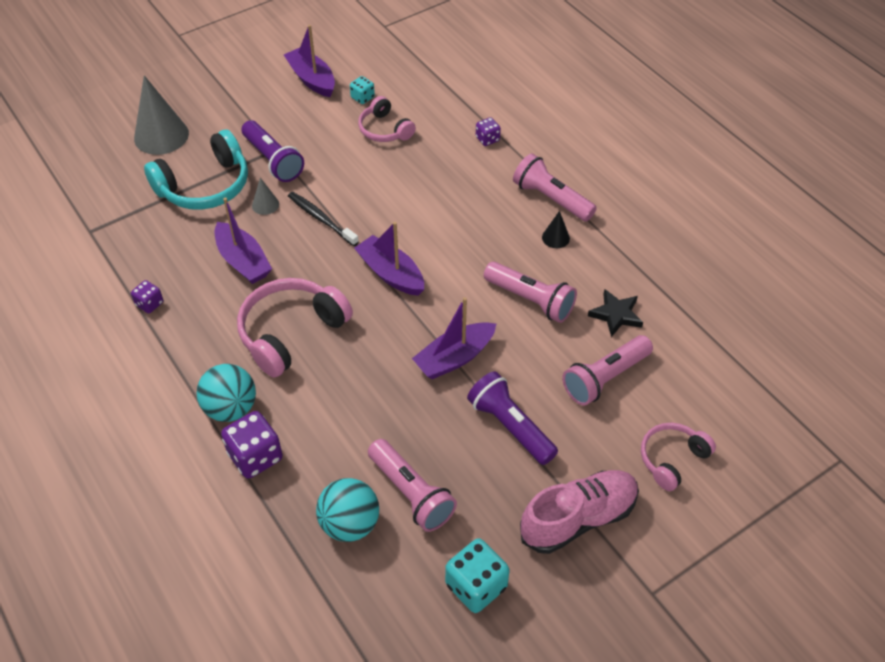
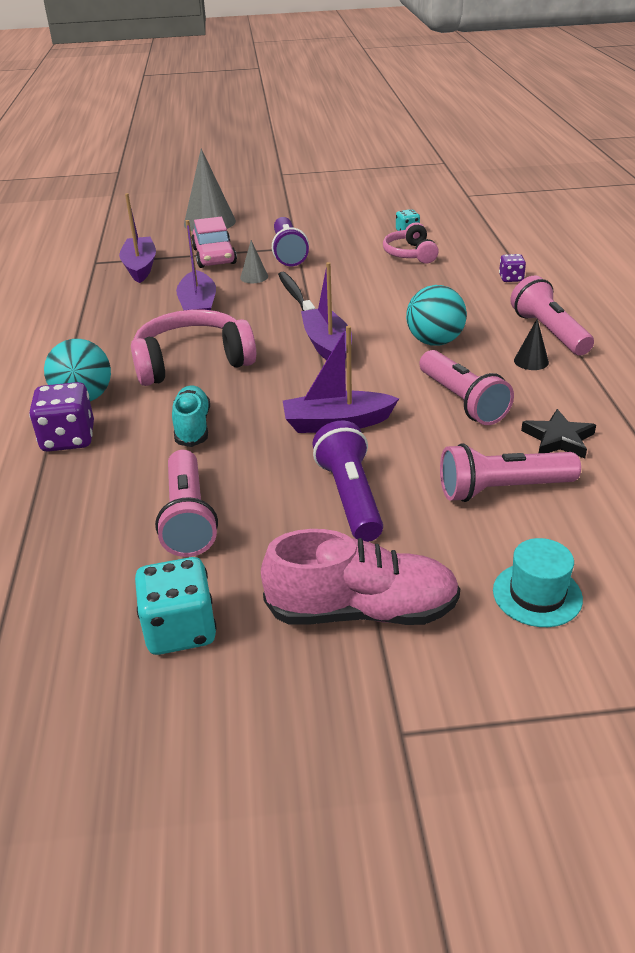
camera: 30 degrees right, 15 degrees down
(149, 304) = (92, 314): purple dice -> none
(205, 186) = (214, 256): turquoise headphones -> pink car
(312, 79) = (370, 214): purple boat -> purple boat (140, 267)
(347, 405) = (192, 427): none -> turquoise shoe
(350, 524) = (101, 521): turquoise ball -> turquoise ball (434, 341)
(672, 459) = (537, 594): pink headphones -> turquoise hat

